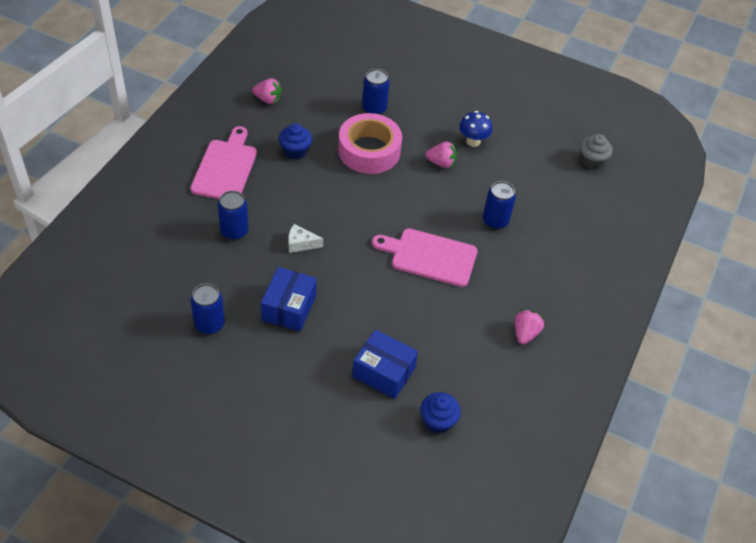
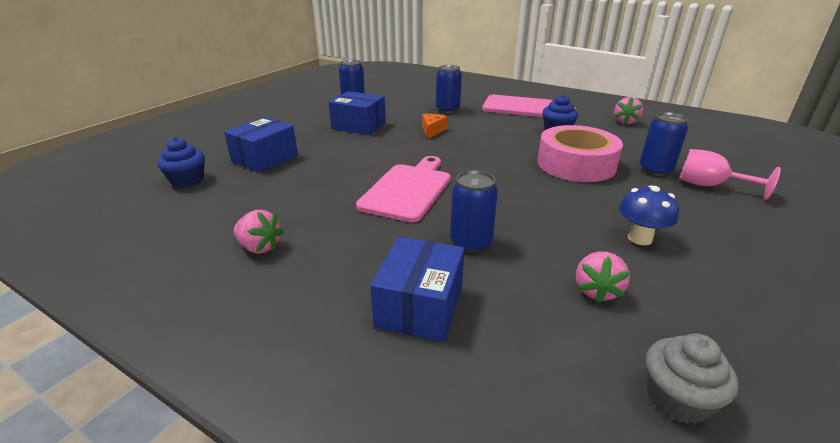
camera: 100 degrees right, 20 degrees down
(301, 244) = (432, 131): white cheese -> orange cheese
(397, 89) = (709, 186): none -> pink goblet
(441, 163) = (577, 208): pink strawberry -> pink strawberry (597, 290)
(560, 244) = (419, 306): none -> blue box

